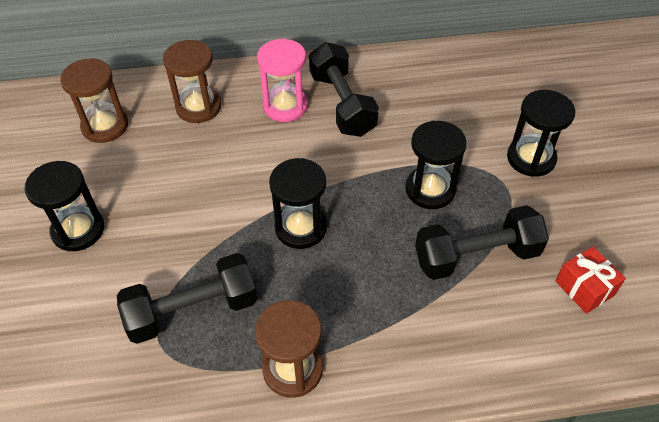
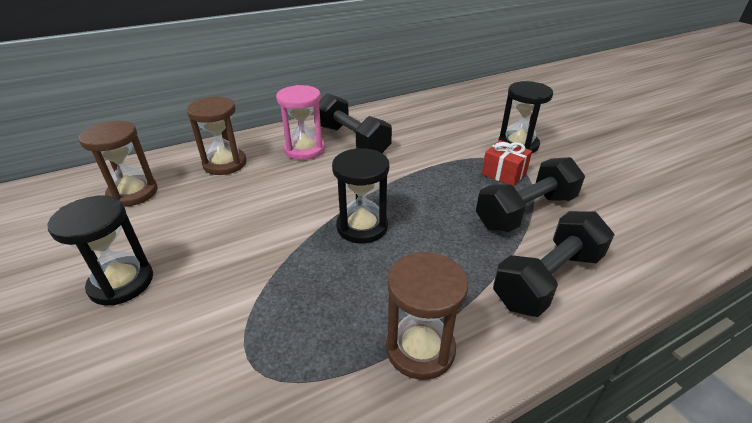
camera: 20 degrees left, 15 degrees down
(192, 310) = (282, 324): black dumbbell -> black dumbbell (547, 279)
(430, 190) = (457, 177): black hourglass -> none
(584, 288) = (623, 213): red gift -> red gift (504, 173)

